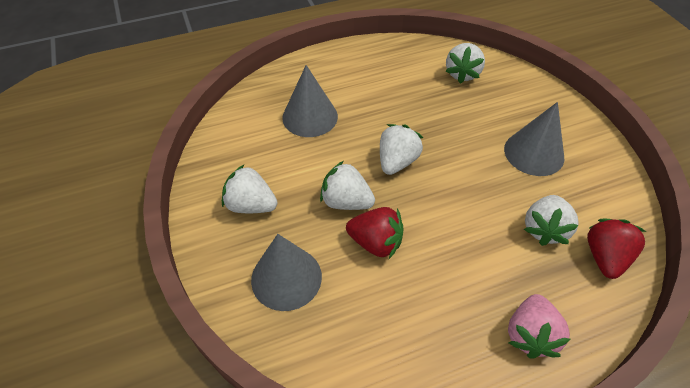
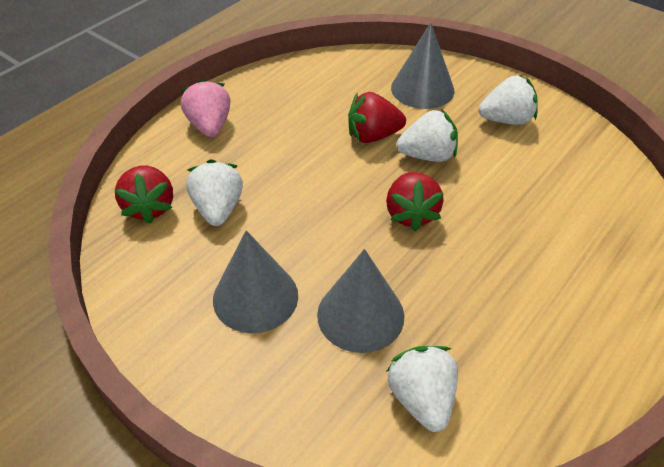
camera: 150 degrees right, 5 degrees down
(310, 117) = (554, 224): grey cone -> grey cone (360, 315)
(397, 162) = (411, 214): white strawberry -> red strawberry

